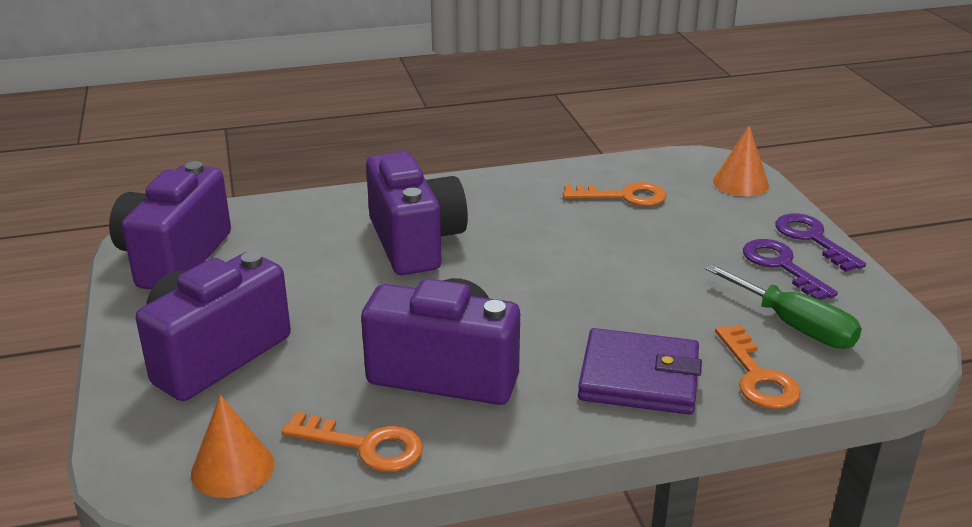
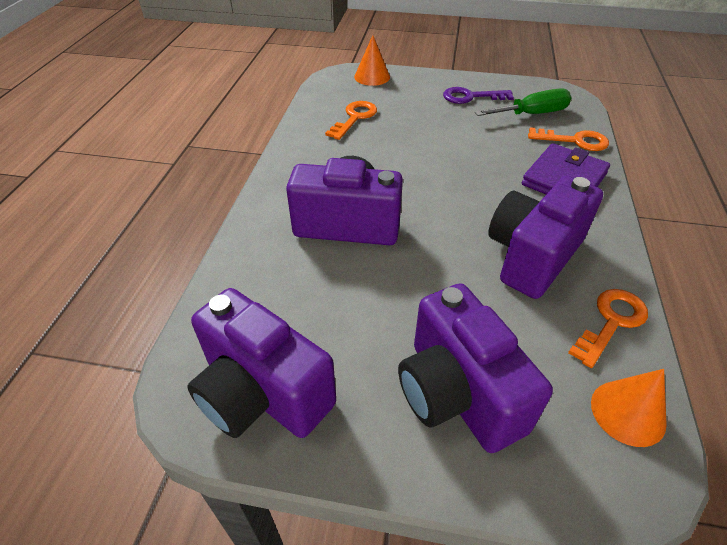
camera: 65 degrees left, 15 degrees up
(812, 239) = (449, 79): purple key -> none

